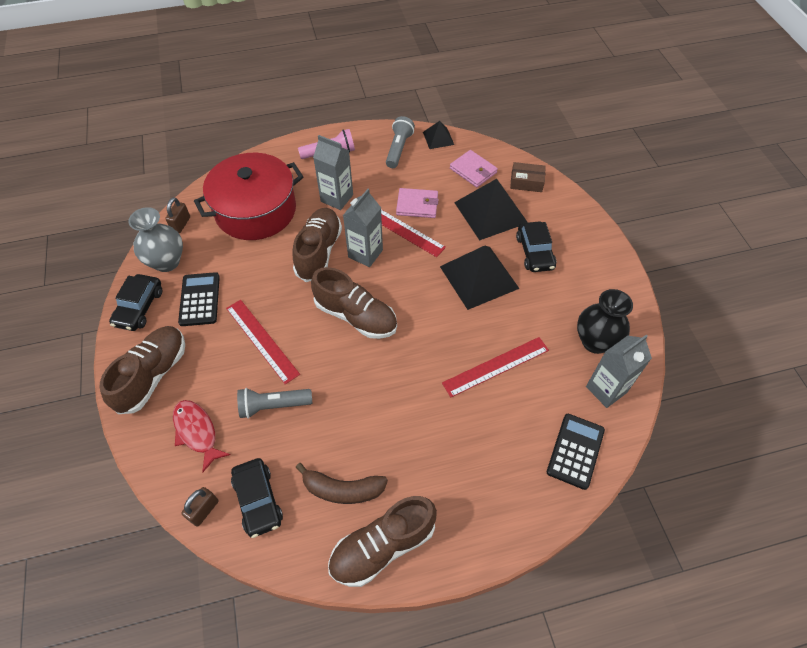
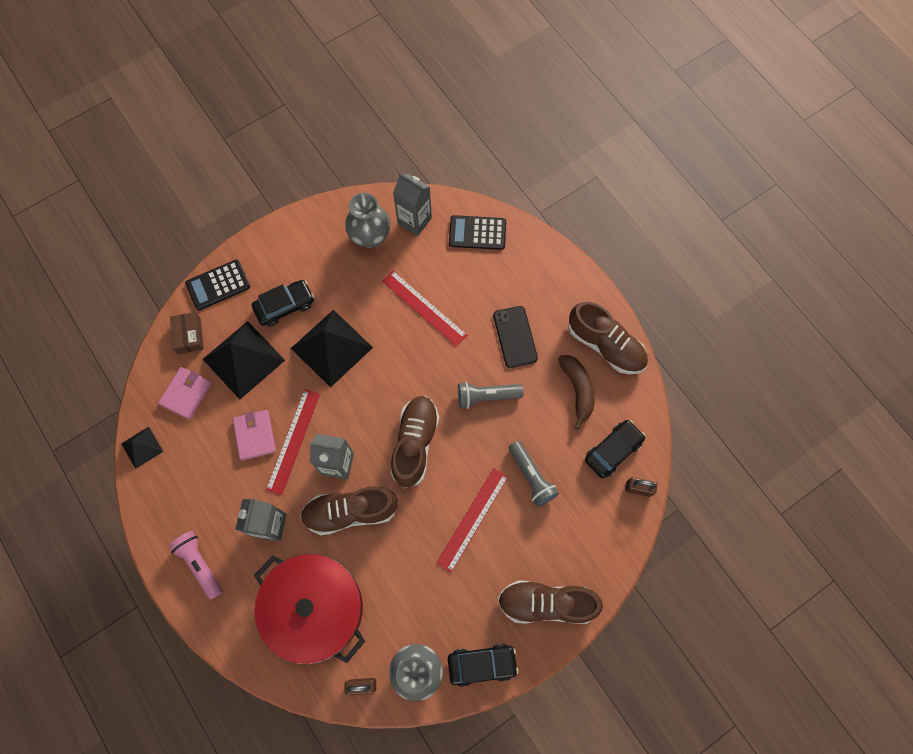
camera: 110 degrees left, 15 degrees up
(197, 432) = (580, 530): red fish -> none
(200, 299) = (450, 606): black calculator -> black calculator (218, 285)
(398, 149) = (172, 486): grey flashlight -> grey flashlight (486, 396)
(431, 445) = (515, 337): none -> black phone
(595, 341) = (370, 236): black vase -> grey vase

